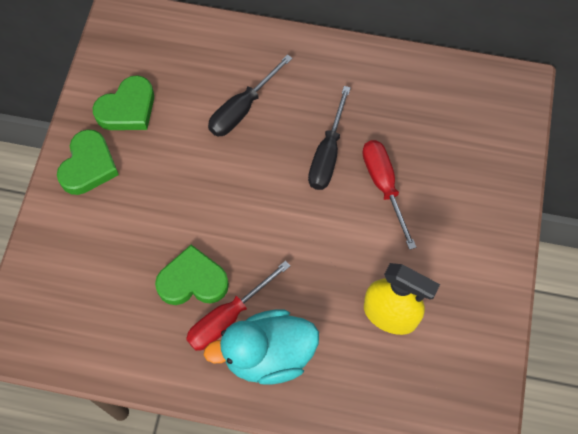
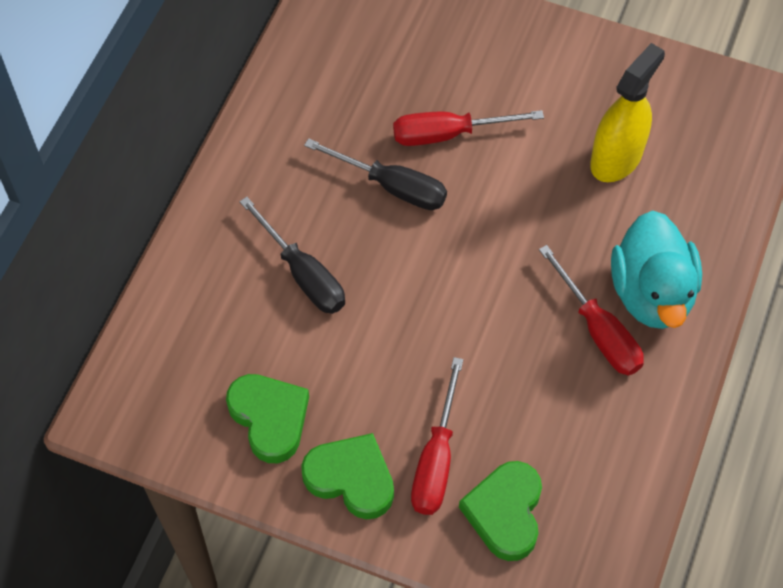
camera: 80 degrees left, 5 degrees down
(108, 217) = (436, 459): none -> red screwdriver
(193, 281) = (544, 365): green heart -> green heart (505, 512)

